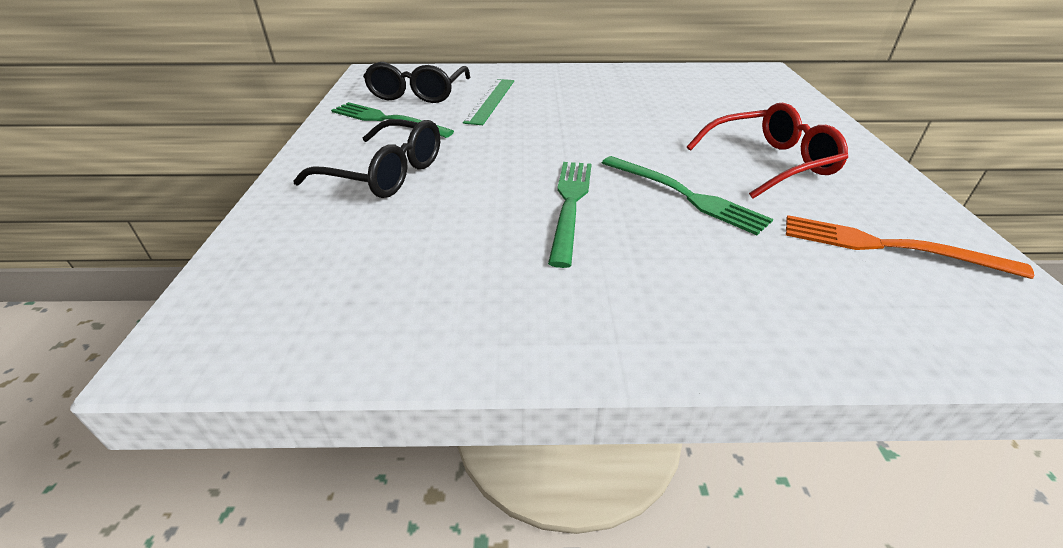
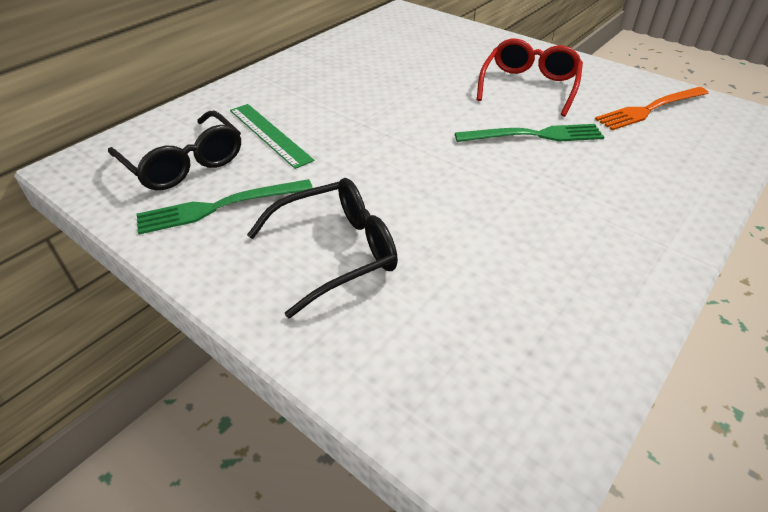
camera: 50 degrees left, 5 degrees up
(570, 205) = (498, 184): green fork -> none

